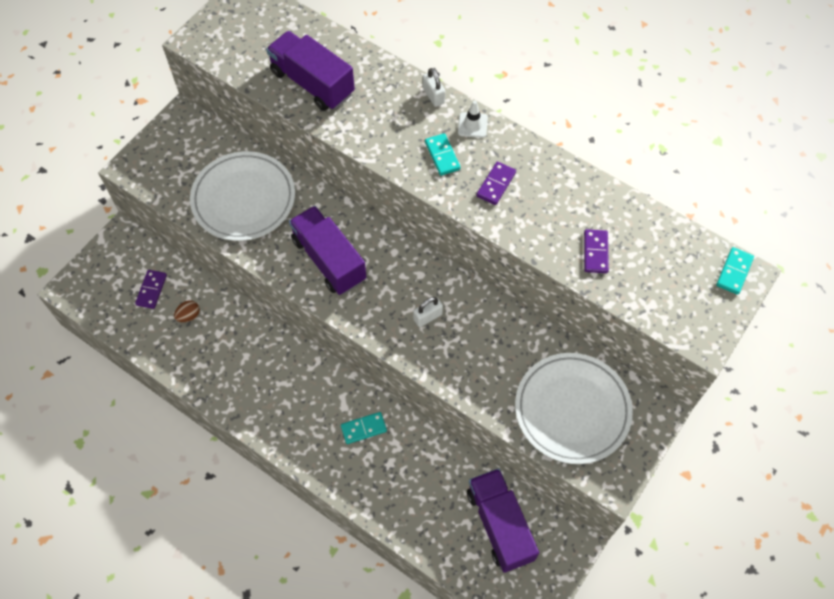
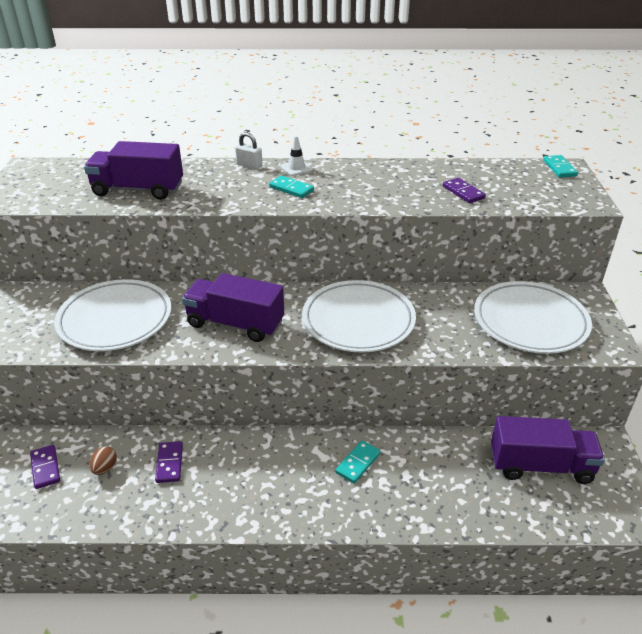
camera: 35 degrees left, 25 degrees down
(428, 317) = (358, 320): white padlock -> white plate
(496, 184) = (350, 188): purple domino -> purple domino (169, 463)
(499, 525) = (540, 465): purple truck -> purple truck turned 150 degrees clockwise

